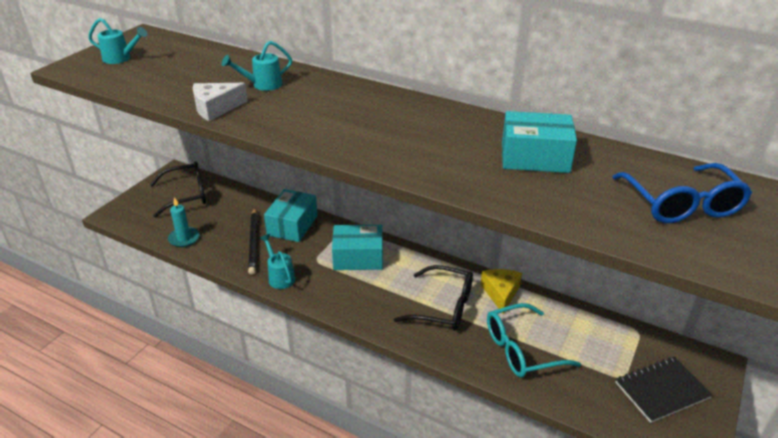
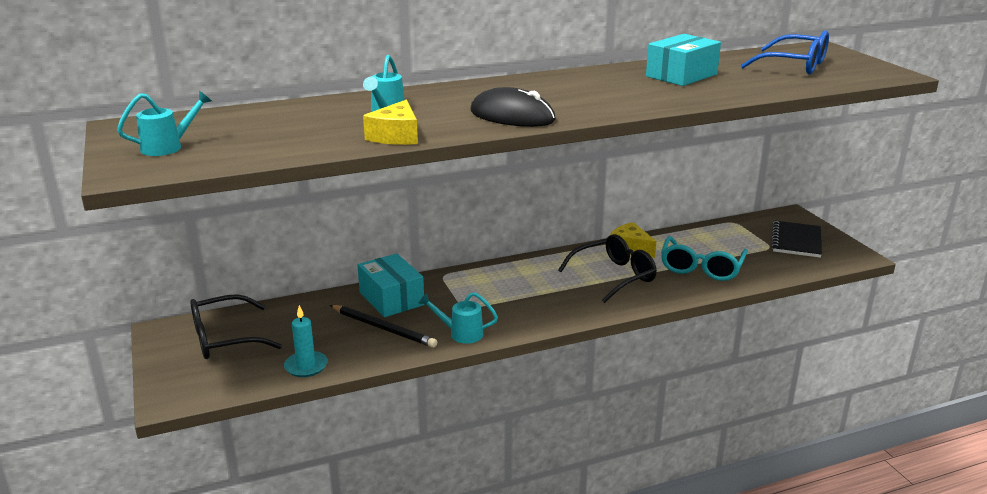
camera: 50 degrees left, 10 degrees down
(186, 195) = (225, 338): black glasses -> black glasses turned 135 degrees counterclockwise
(216, 108) = (396, 136): white cheese -> yellow cheese
(312, 129) = (512, 116): none -> black mouse
(358, 257) = (494, 286): turquoise box -> none

